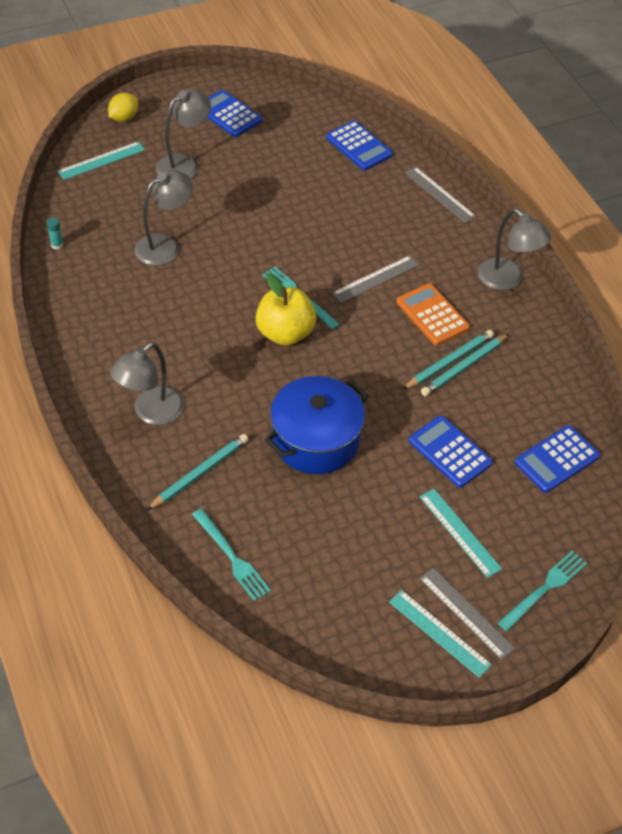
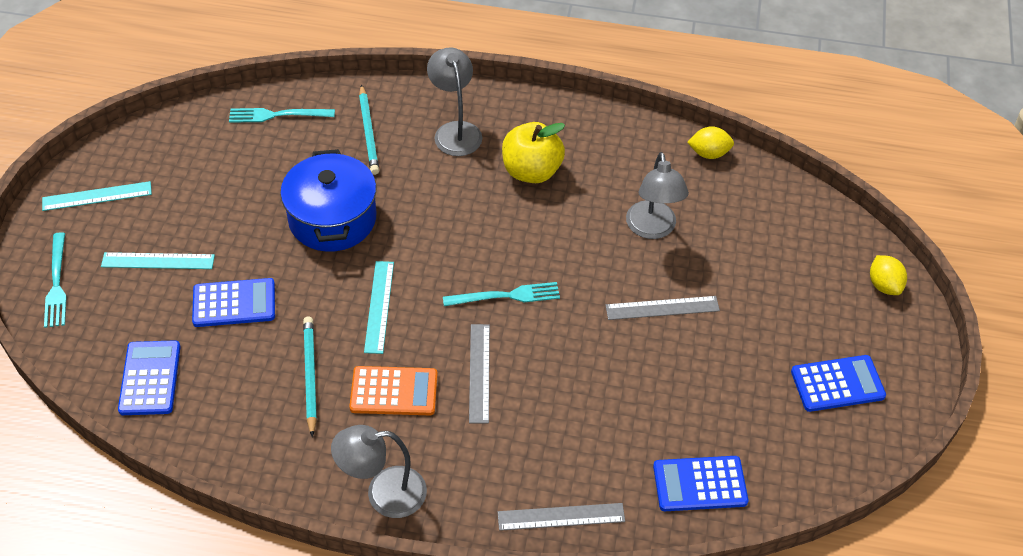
camera: 125 degrees right, 0 degrees up
(57, 245) = (709, 153): turquoise glue stick -> yellow lemon
(101, 160) = (818, 236): turquoise ruler -> turquoise ruler (379, 306)
(184, 164) = (770, 301): grey lamp -> none
(285, 333) = (468, 261): yellow apple -> yellow apple (531, 171)
(449, 362) = (326, 367): turquoise pencil -> none
(466, 613) = (93, 221): grey ruler -> grey ruler (662, 308)

